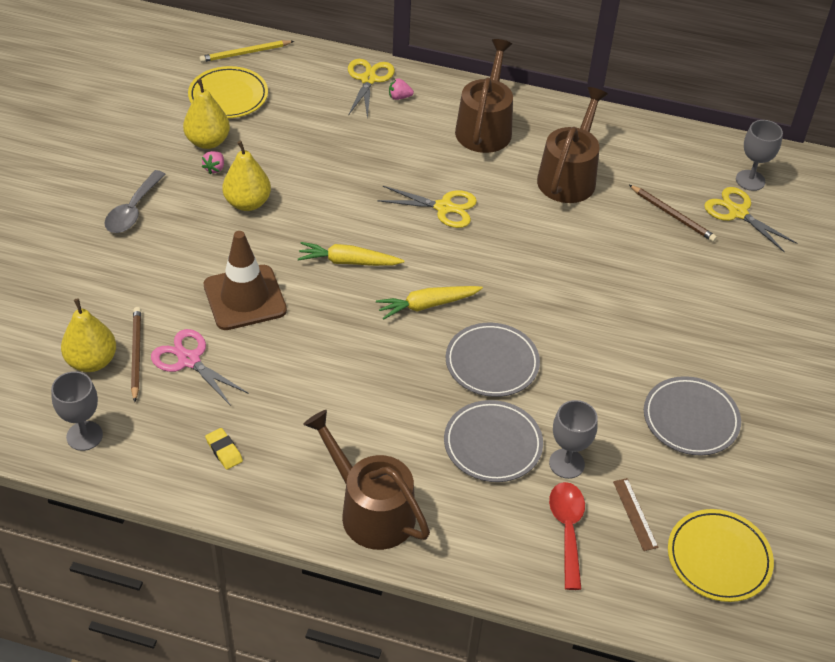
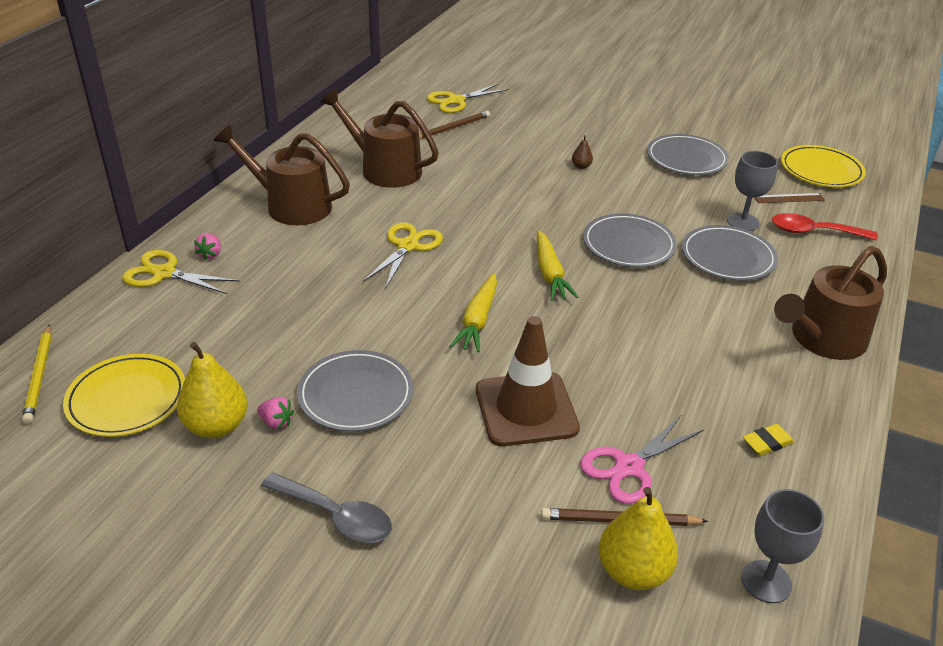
camera: 80 degrees left, 10 degrees down
(247, 203) = (355, 395): yellow pear -> grey plate
(634, 323) = (581, 166): none -> brown pear
(750, 180) = (418, 89): grey goblet -> none

